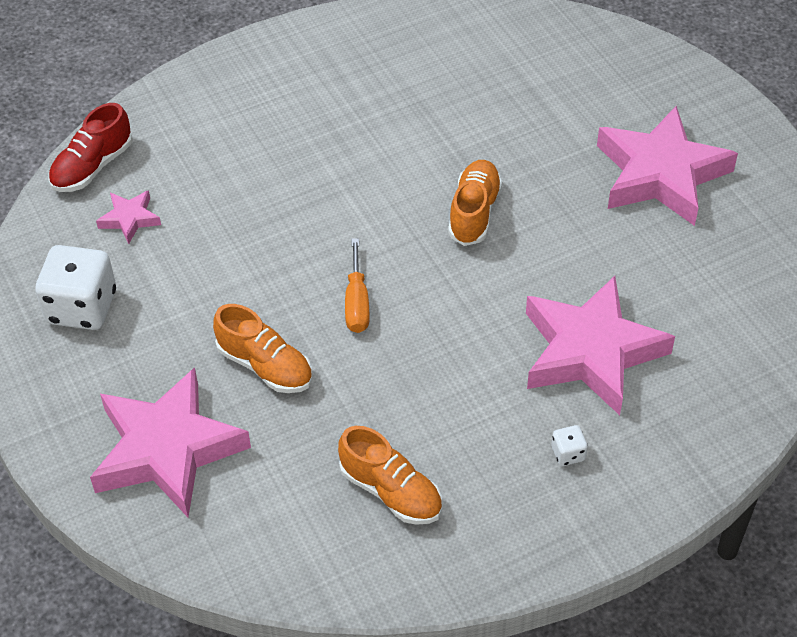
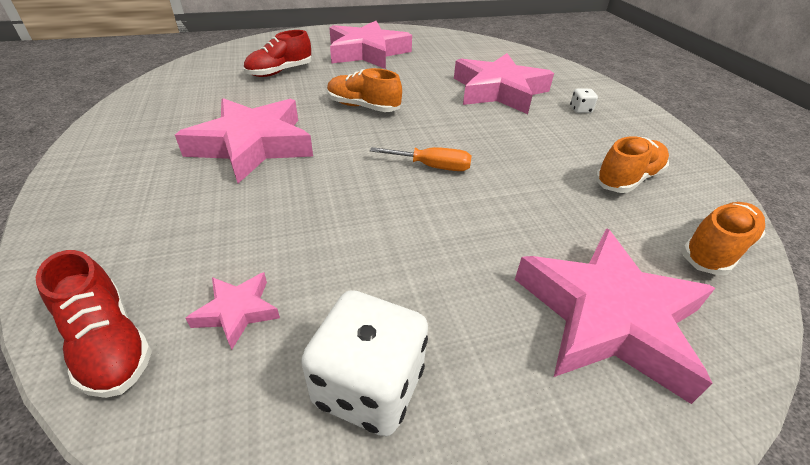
camera: 80 degrees left, 10 degrees down
(265, 366) = (495, 227): orange shoe -> orange shoe (715, 250)
(349, 145) = (253, 145): none -> pink star
(540, 104) = (280, 72): none -> red shoe

